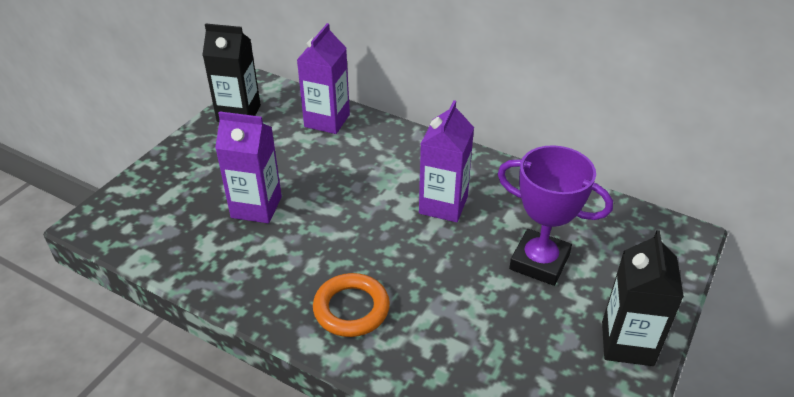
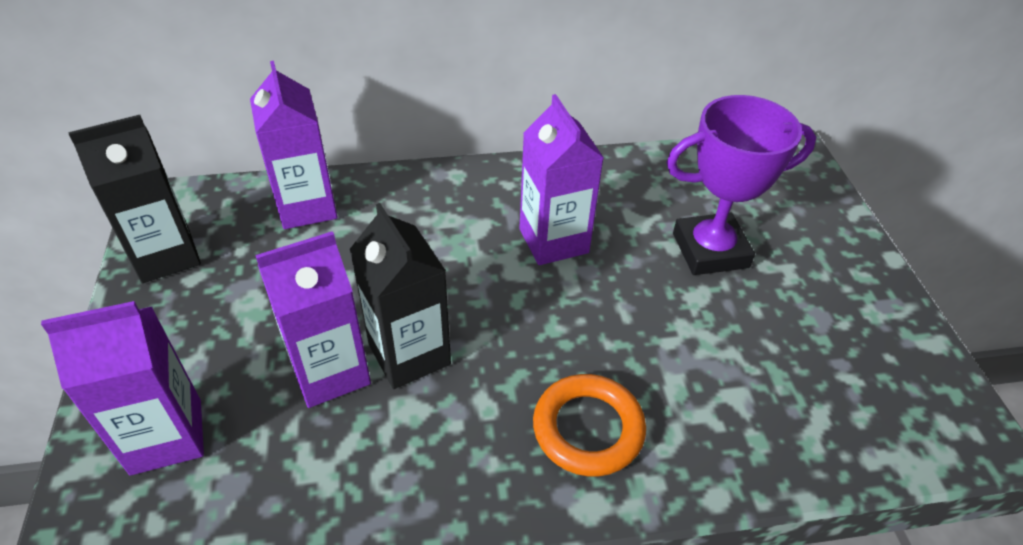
camera: 40 degrees left, 5 degrees up
(163, 195) = (166, 436): none -> purple carton
(627, 343) = (865, 288): black carton -> black carton (409, 354)

